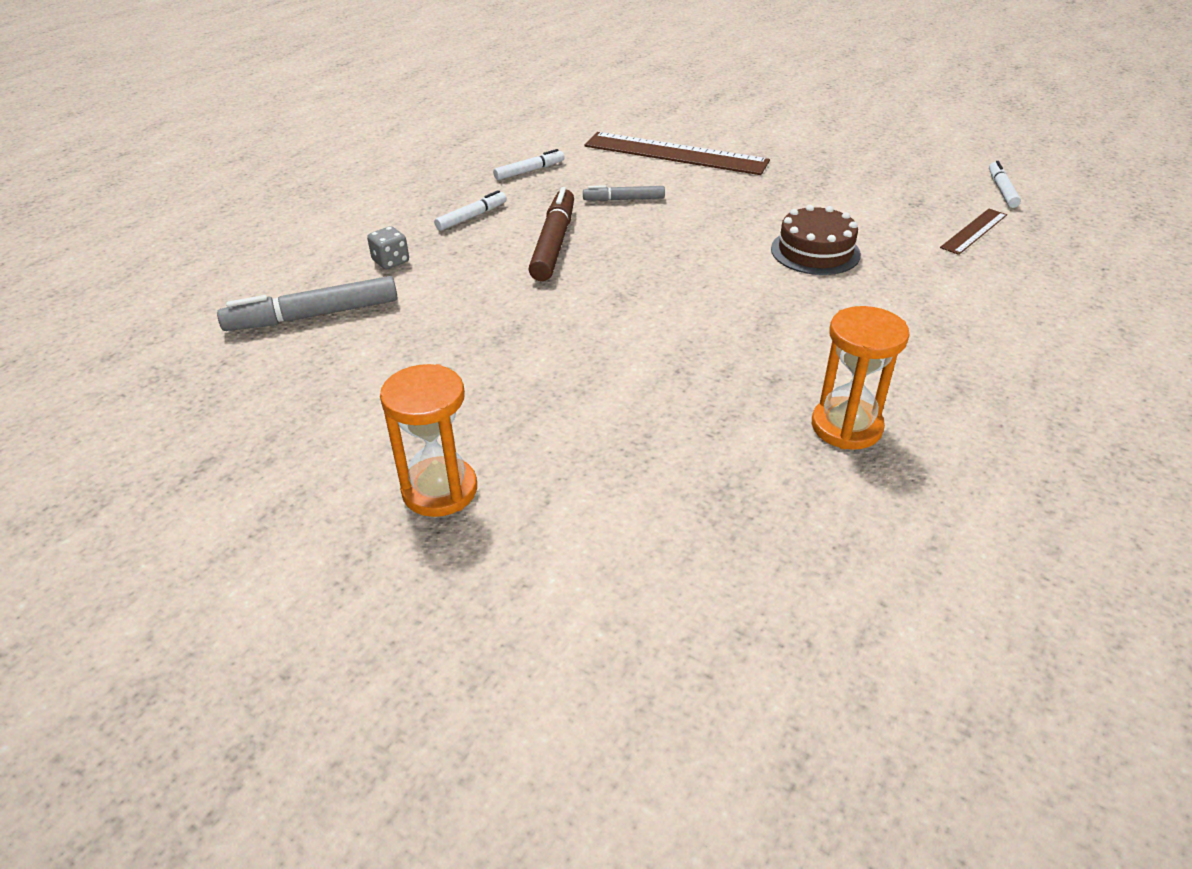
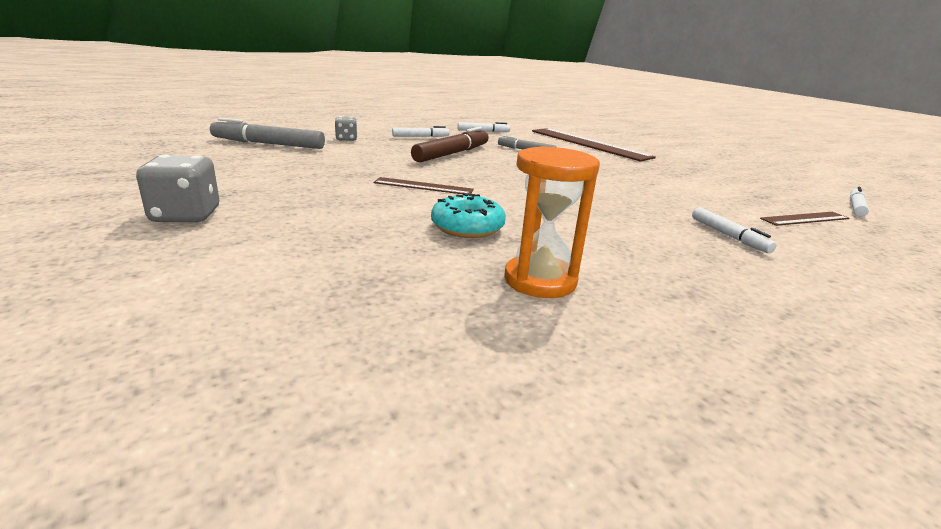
camera: 25 degrees right, 15 degrees down
(440, 490) = (186, 216): orange hourglass -> grey dice
(601, 328) = (423, 186): none -> brown ruler
(718, 380) = (467, 227): none -> turquoise donut
(815, 251) = (640, 196): brown cake -> none
(934, 290) = (728, 236): none -> white marker

